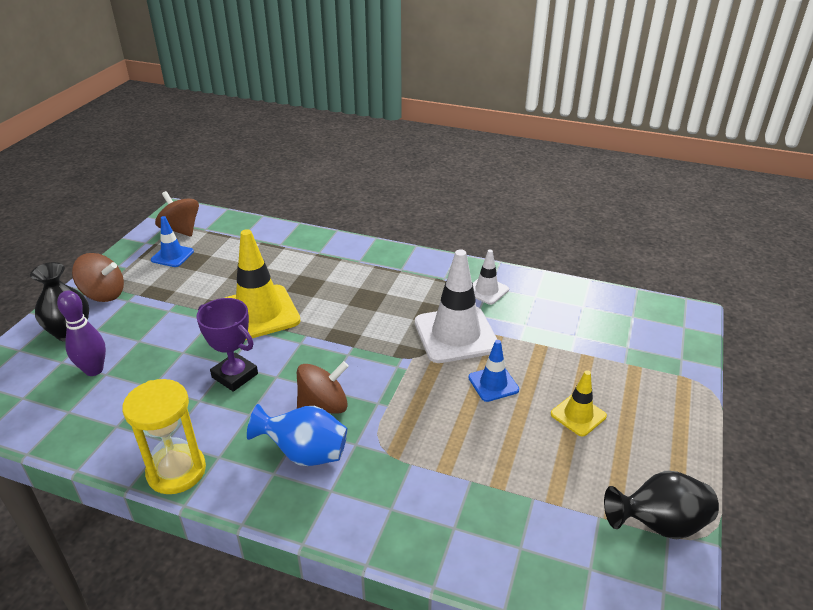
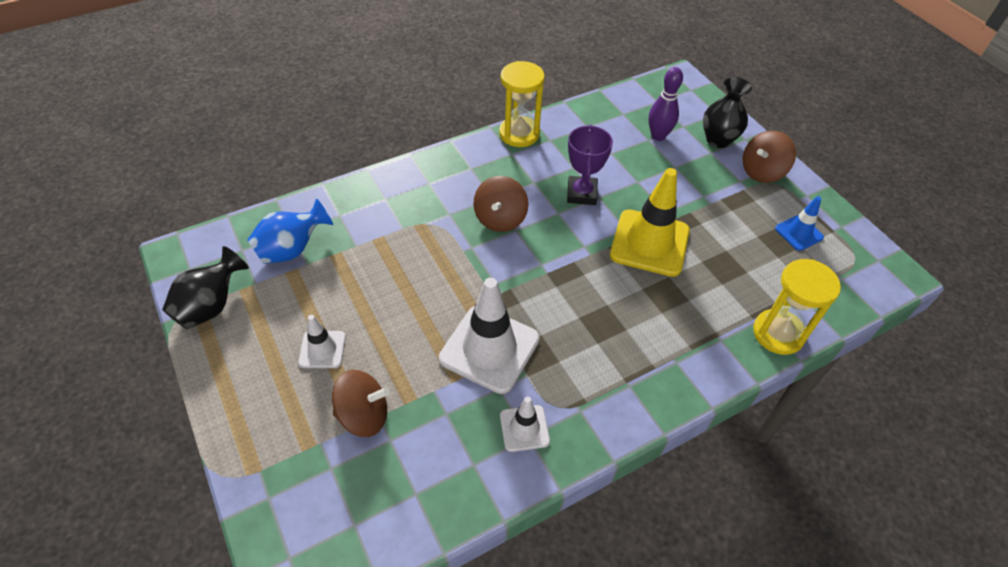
camera: 130 degrees right, 15 degrees up
(181, 230) = (851, 259): brown spinning top -> brown spinning top (363, 415)
(235, 375) = (581, 194): purple trophy -> purple trophy turned 75 degrees counterclockwise
(287, 235) = (778, 333): none -> yellow hourglass
(305, 454) = (469, 188): blue vase -> blue vase (292, 249)
(493, 384) = (411, 326): blue traffic cone -> none
(578, 415) = (322, 349): yellow traffic cone -> white traffic cone

